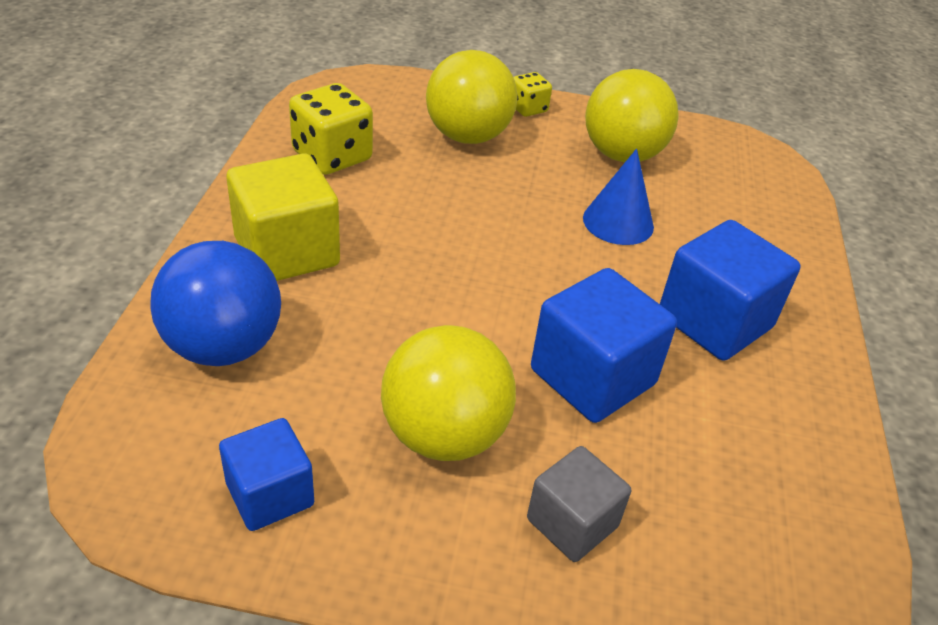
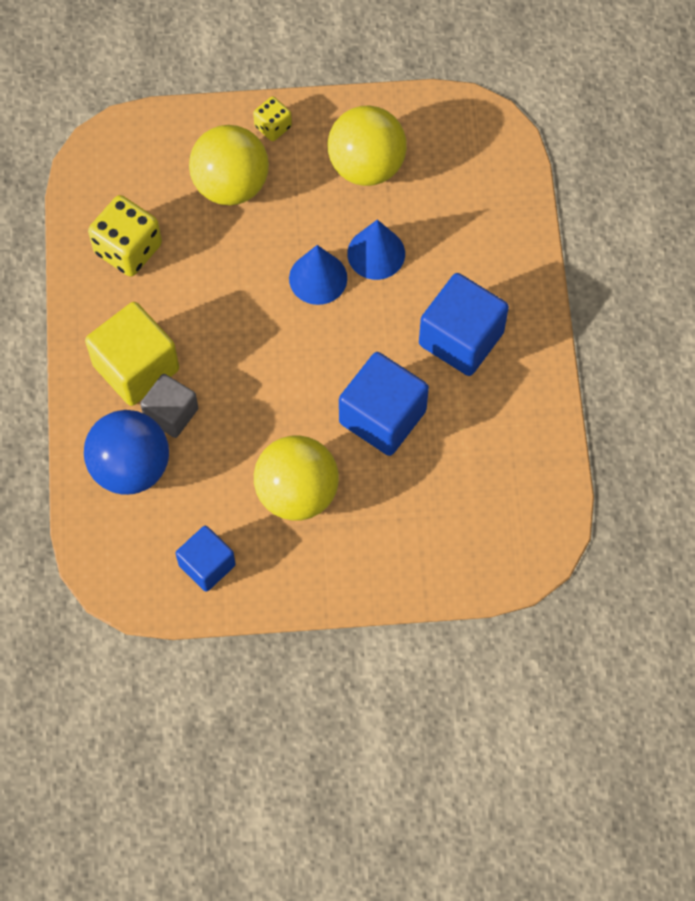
camera: 10 degrees left, 25 degrees up
(542, 226) = (318, 278): none -> blue cone
(572, 523) = (389, 531): grey cube -> grey cube (171, 413)

